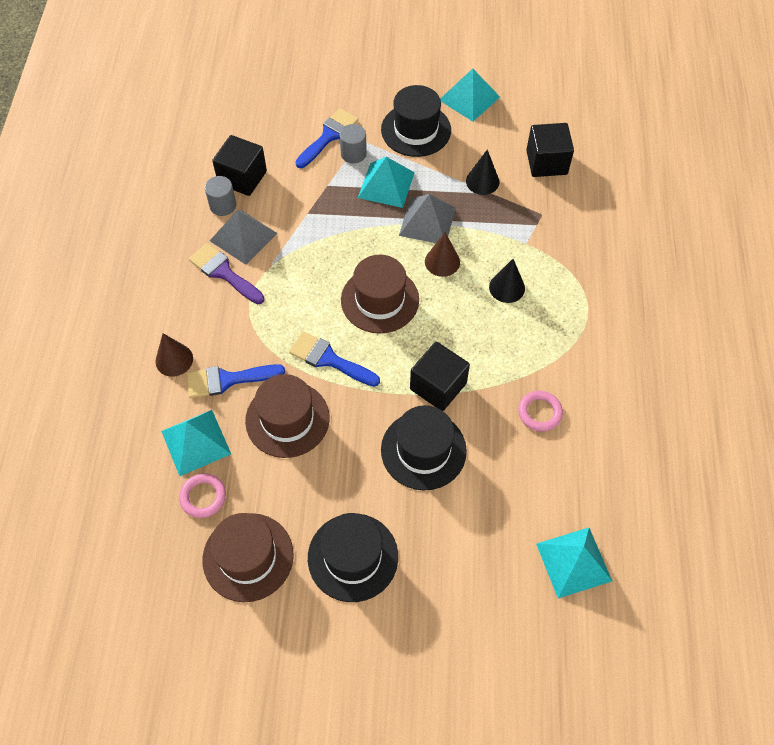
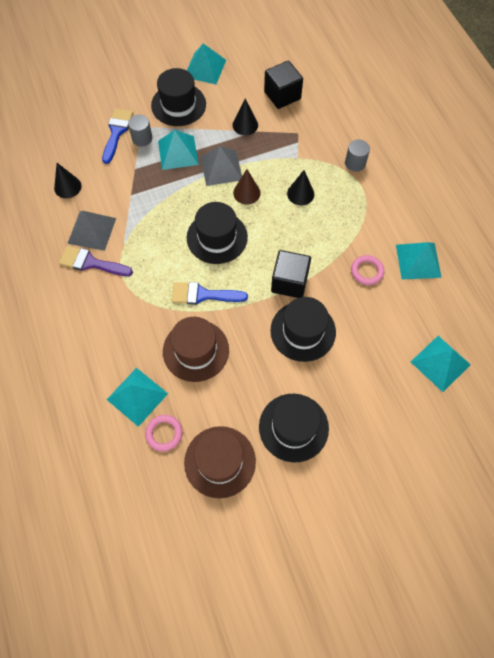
camera: 25 degrees left, 5 degrees up
(174, 359) = (88, 343): brown cone -> none
(223, 205) = (63, 213): grey cylinder -> grey cylinder (355, 163)
(228, 380) = (137, 340): blue brush -> none
(242, 178) = (67, 187): black cube -> black cone
(380, 300) = (217, 237): brown hat -> black hat
(612, 426) = (418, 260): none -> turquoise pyramid

